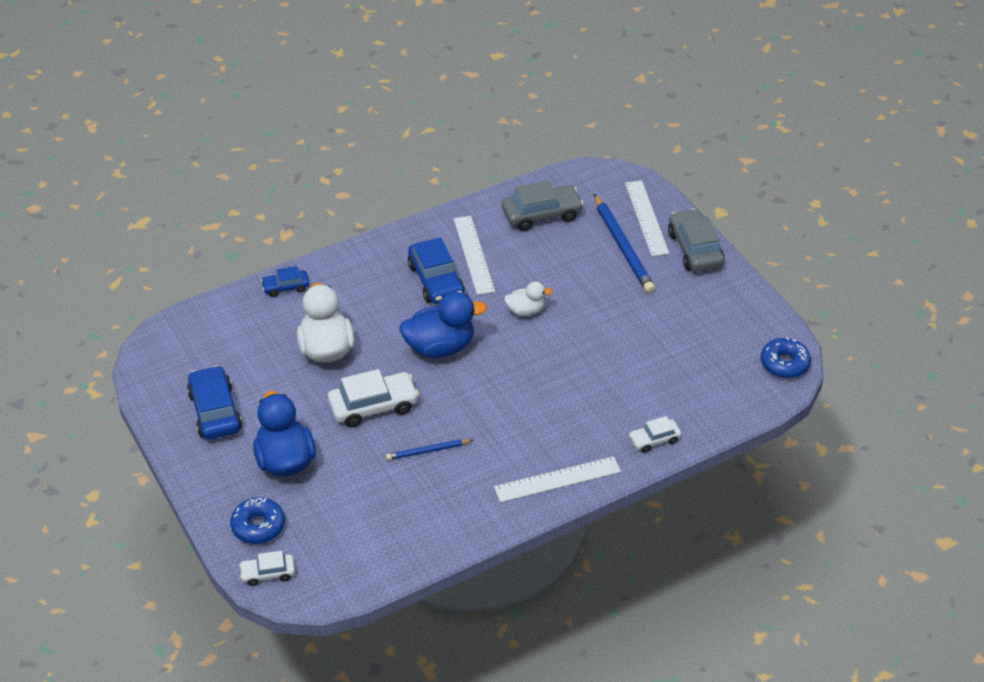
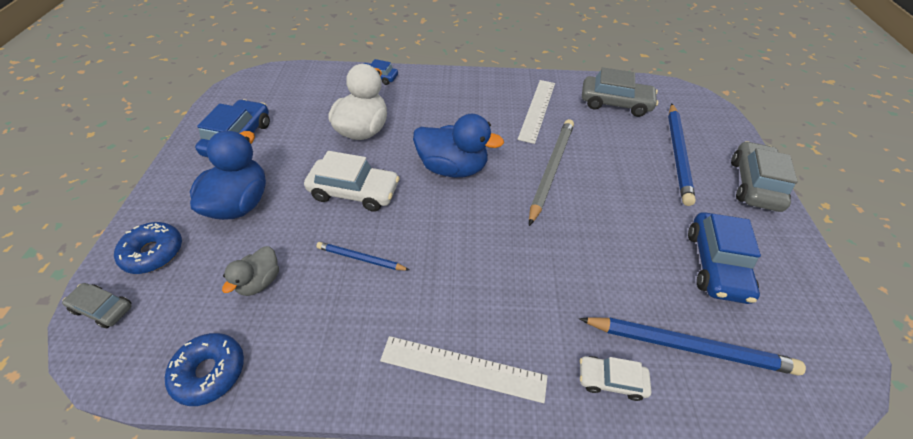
camera: 30 degrees right, 5 degrees up
(268, 573) = (103, 308): white car -> grey car
(366, 502) = (260, 281): none -> grey duck
(436, 280) = (492, 116): blue car -> blue car (715, 264)
(525, 311) = (551, 170): white duck -> grey pencil
(646, 218) = (713, 139): white ruler -> none
(693, 397) = (688, 346): none -> blue pencil
(784, 363) = (832, 363): blue donut -> blue donut (210, 372)

